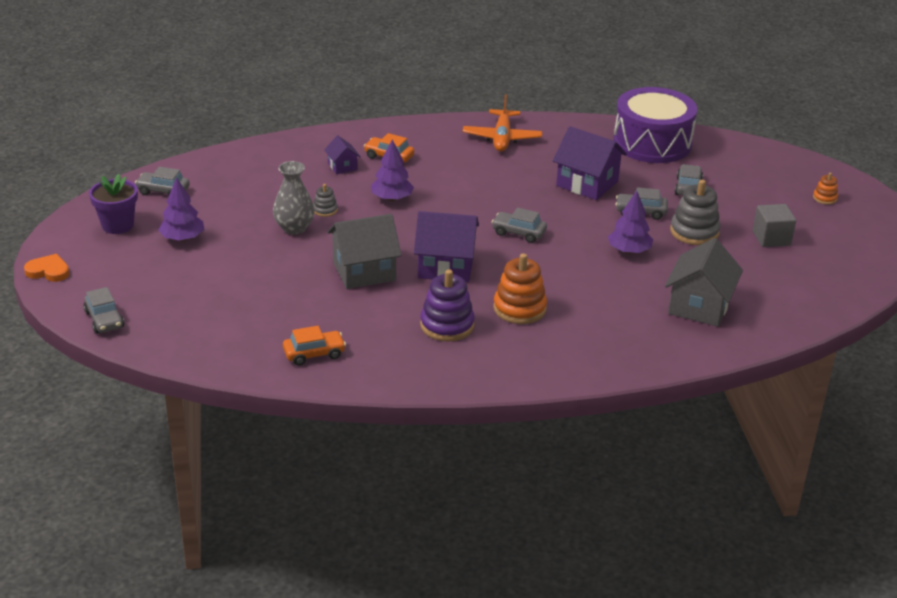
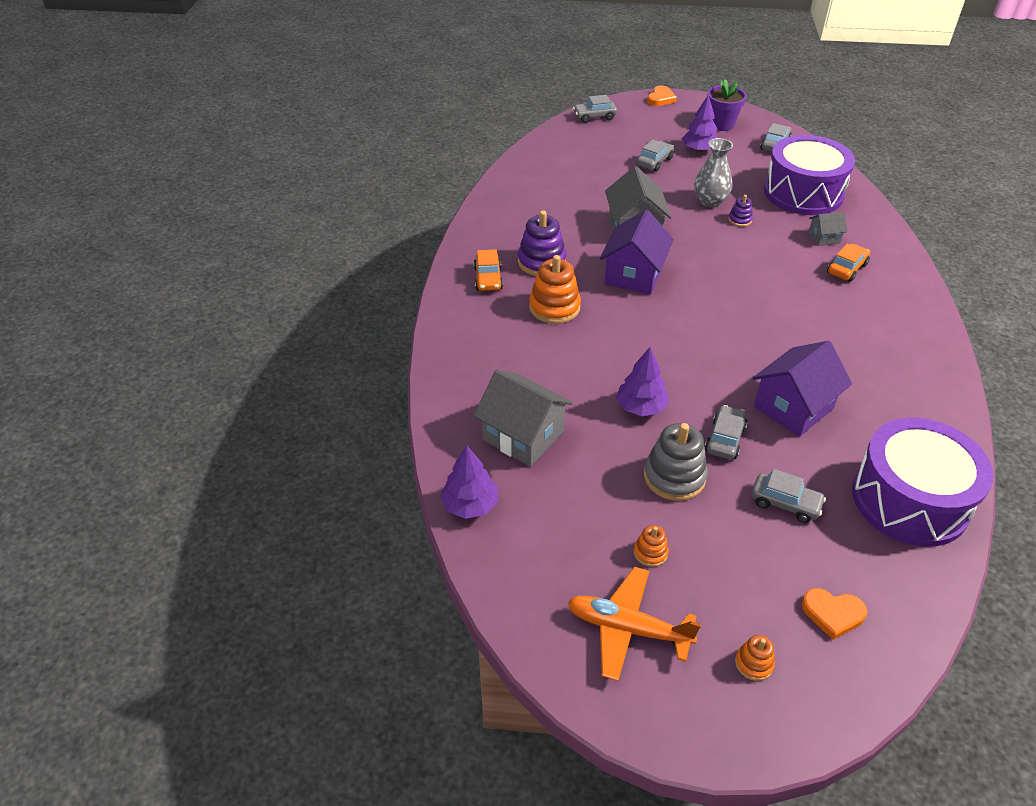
camera: 105 degrees right, 10 degrees up
(263, 176) = (803, 193): none -> purple drum
(314, 354) = (525, 194): orange car -> orange car (488, 279)
(325, 210) = (740, 220): grey stacking toy -> purple stacking toy
(342, 166) = (824, 238): purple house -> grey house
(392, 198) = (760, 260): purple tree -> purple tree (470, 505)
(502, 138) = (902, 358): orange plane -> orange plane (627, 628)
(518, 233) = (687, 331): grey car -> grey car (654, 162)
(767, 172) = (832, 614): none -> orange heart
(771, 238) = (650, 552): grey cube -> orange stacking toy

